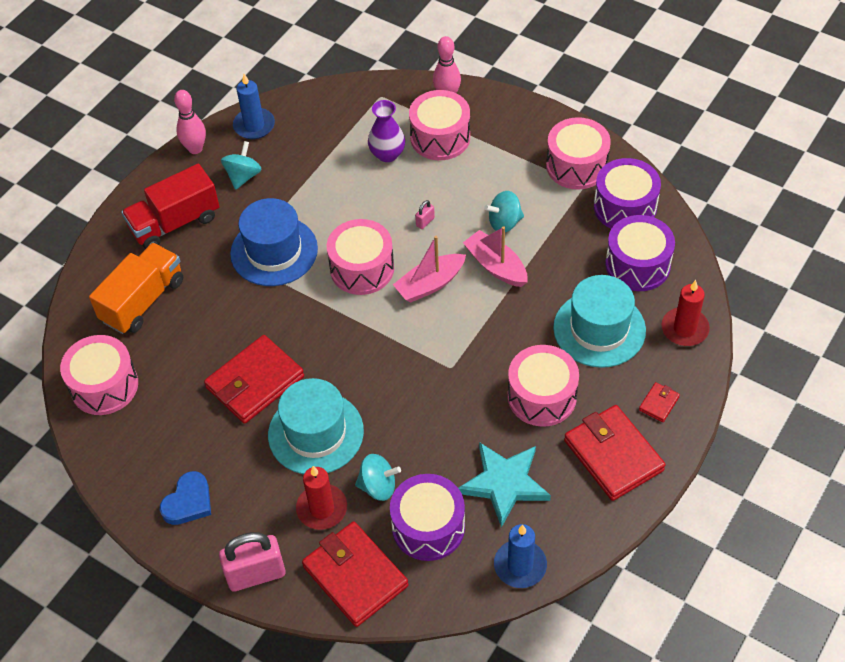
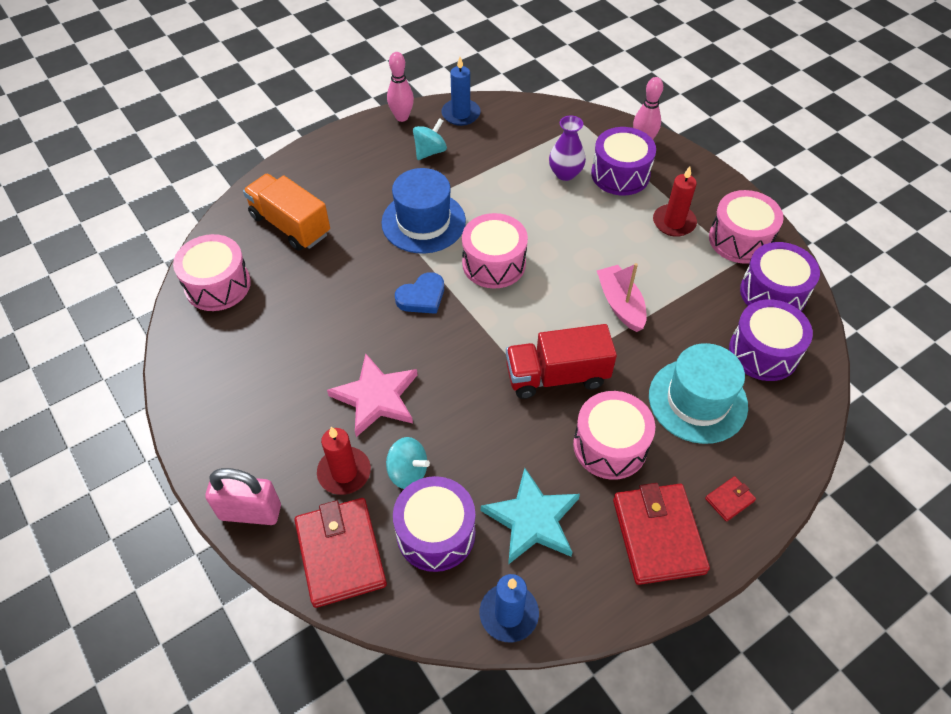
camera: 20 degrees right, 0 degrees up
(143, 301) = (290, 225): orange truck -> orange truck turned 105 degrees counterclockwise
(175, 223) = (352, 170): red truck -> red truck (557, 376)
(188, 502) = (229, 416): blue heart -> blue heart (422, 297)
(255, 382) = (346, 330): red wallet -> none
(316, 433) = (376, 397): turquoise hat -> pink star
(425, 222) = (572, 242): pink padlock -> none
(430, 284) = (549, 299): pink boat -> none
(440, 137) = (620, 174): pink drum -> purple drum
(504, 222) = (647, 268): turquoise spinning top -> none
(684, 329) = (788, 433): red candle -> red candle (674, 222)

